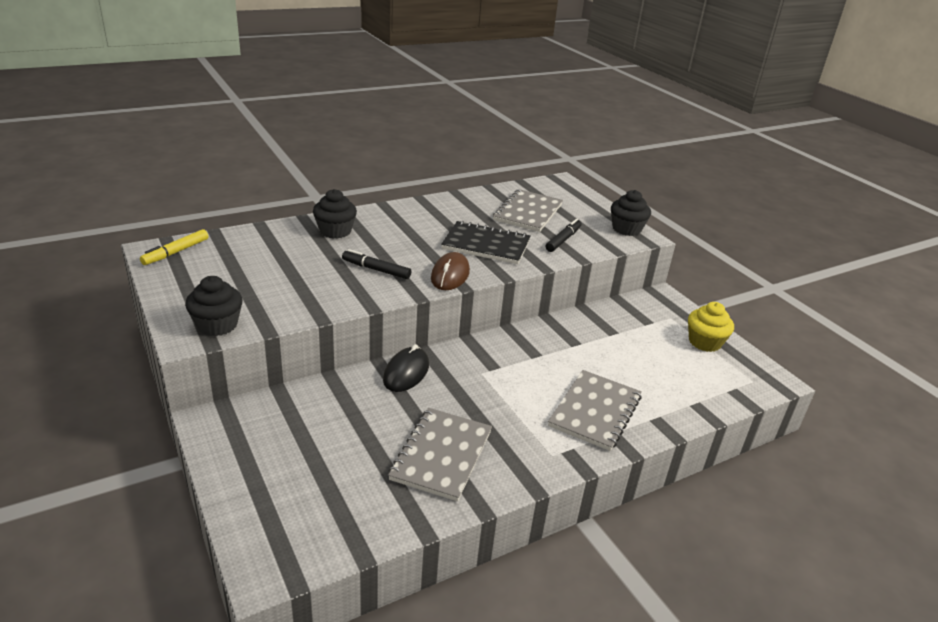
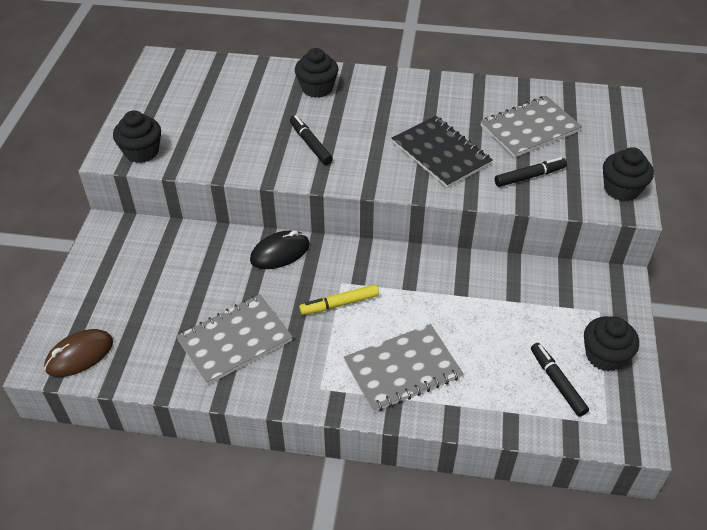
camera: 40 degrees right, 15 degrees up
(176, 252) = (174, 68): yellow marker -> yellow marker (339, 304)
(450, 275) = (369, 175): brown mouse -> brown mouse (79, 355)
(698, 371) = (557, 382): none -> black marker
(704, 342) = (604, 355): yellow cupcake -> black cupcake

